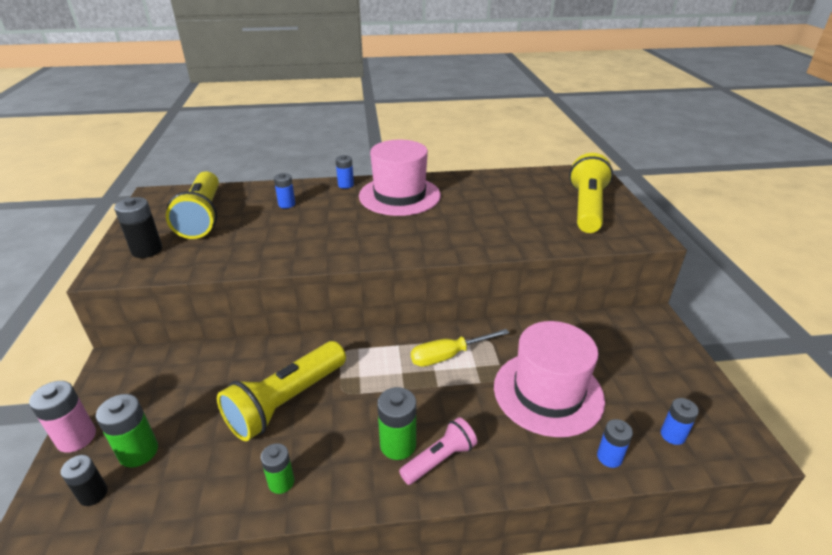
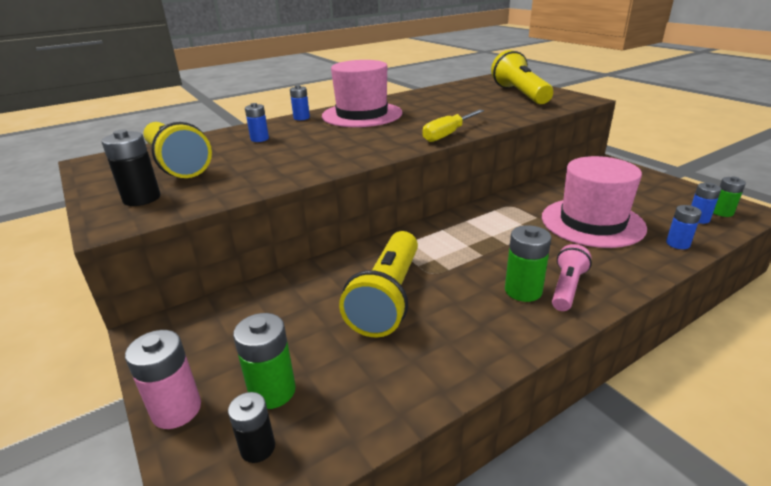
camera: 25 degrees left, 5 degrees down
(281, 482) = (454, 354): green battery -> green battery (722, 212)
(448, 356) = (492, 224): yellow screwdriver -> yellow screwdriver (448, 134)

